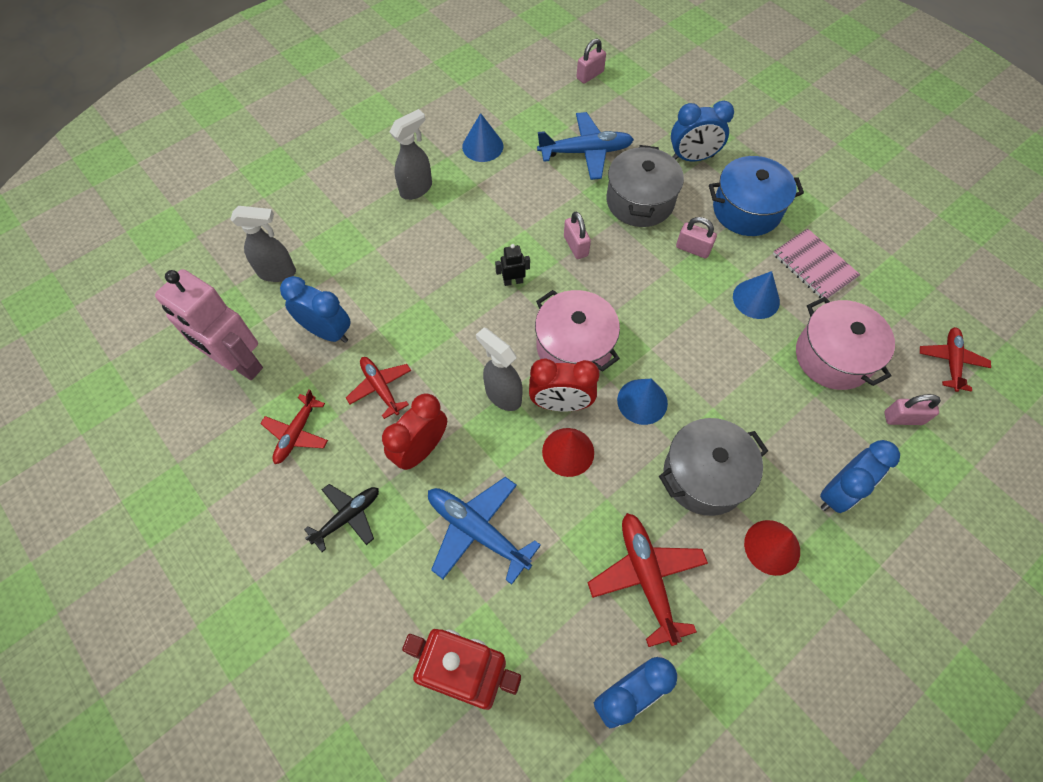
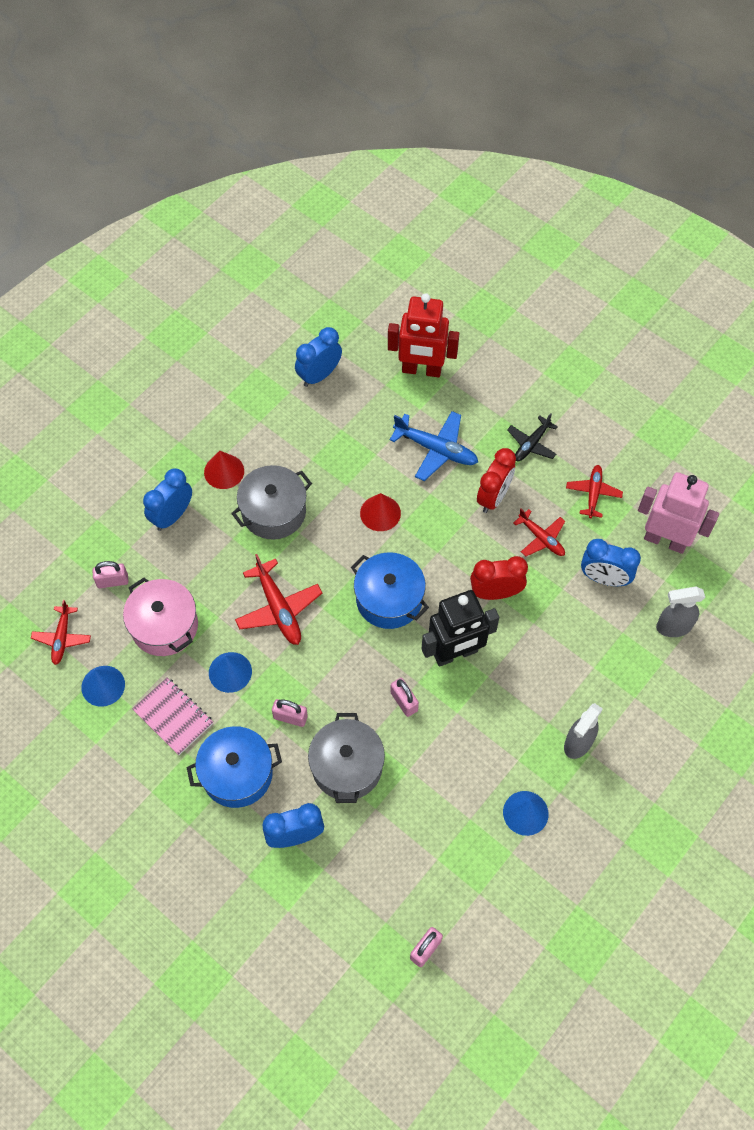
camera: 170 degrees right, 0 degrees up
(502, 395) = (441, 548): grey spray bottle -> none
(513, 281) = (455, 653): black robot -> black robot, size x2.42
(561, 404) = (392, 549): red clock -> red clock (495, 593)
(574, 346) = (389, 599): pink pot -> blue pot
(586, 152) = (412, 824): blue plane -> none
(642, 401) = (326, 561): blue cone -> blue cone (103, 685)
(646, 577) = (312, 439): red plane -> red plane (278, 608)

